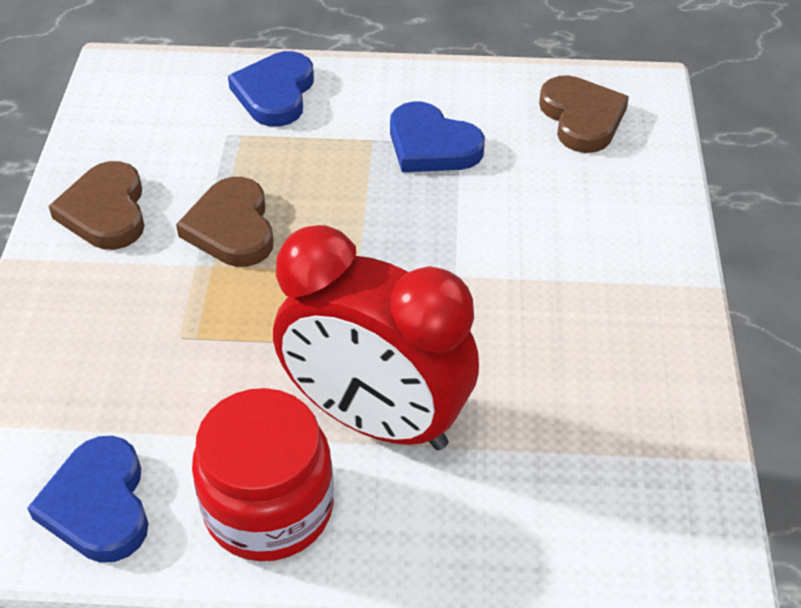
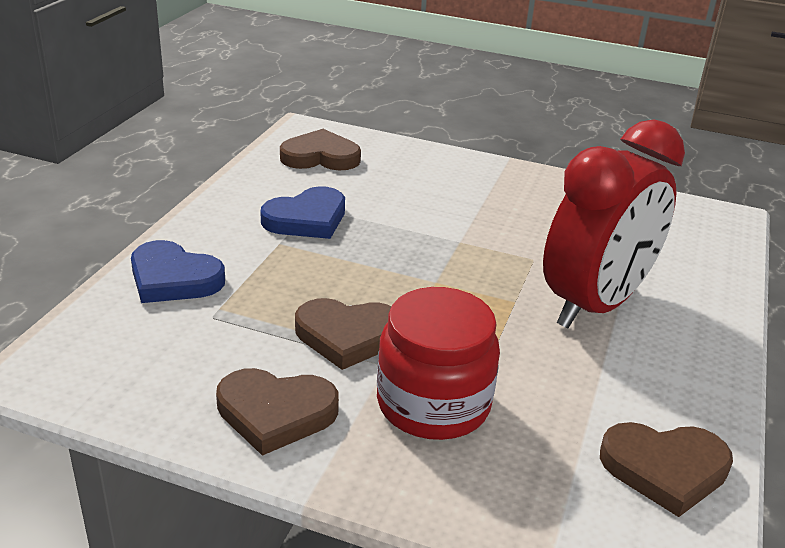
camera: 75 degrees left, 15 degrees down
(98, 504) = (665, 469): blue heart -> brown heart
(269, 507) = (674, 371): red jar -> red jar (433, 404)

